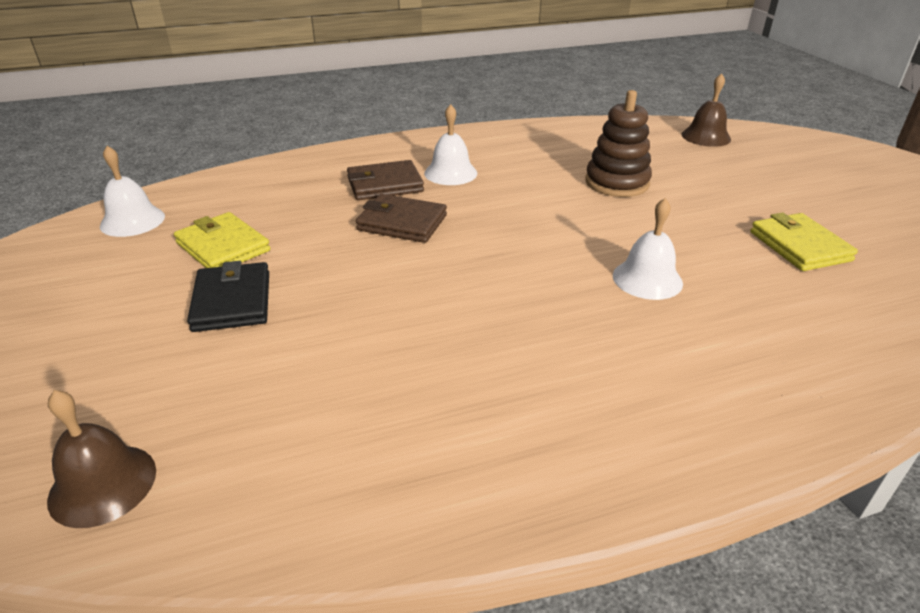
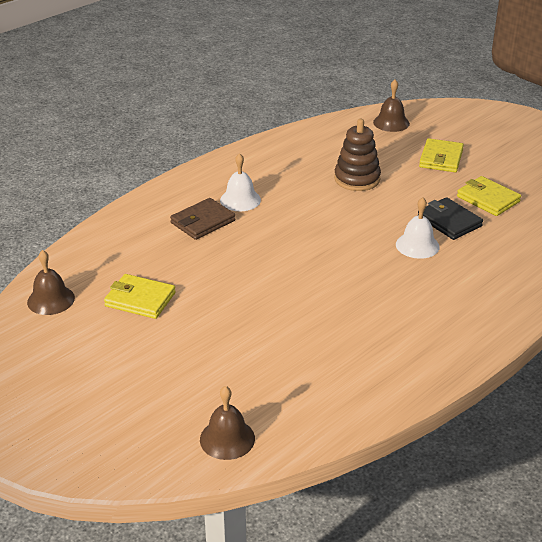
camera: 25 degrees left, 0 degrees up
(132, 221) = (51, 300): white bell -> brown bell
(232, 301) = (188, 331): black wallet -> black wallet (449, 221)
(402, 223) = (242, 248): brown wallet -> none
(752, 184) = (441, 158): none -> yellow wallet

